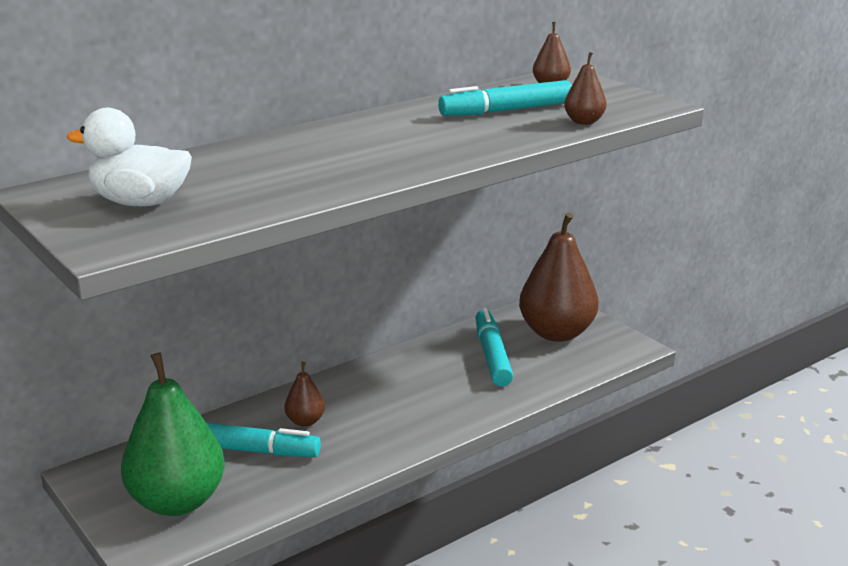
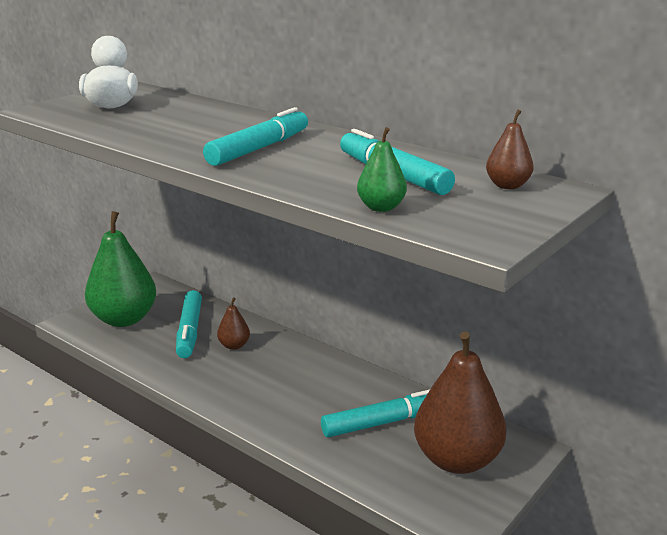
camera: 75 degrees right, 0 degrees up
(397, 145) = (259, 148): none -> turquoise marker
(584, 122) = (381, 208): brown pear -> green pear

